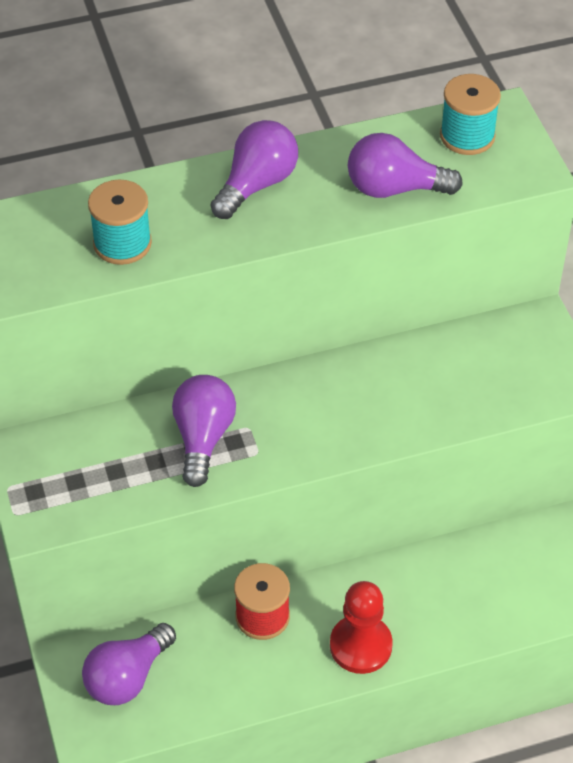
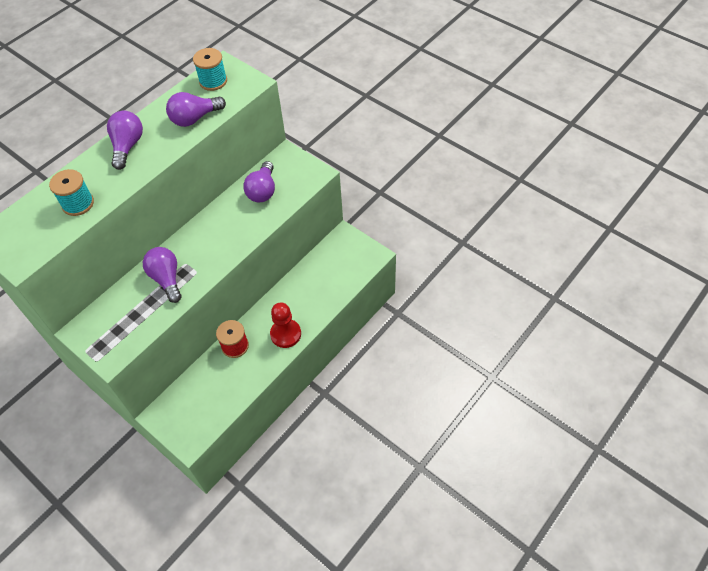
camera: 30 degrees left, 5 degrees up
(127, 677) = (190, 406): purple light bulb -> purple light bulb (262, 191)

